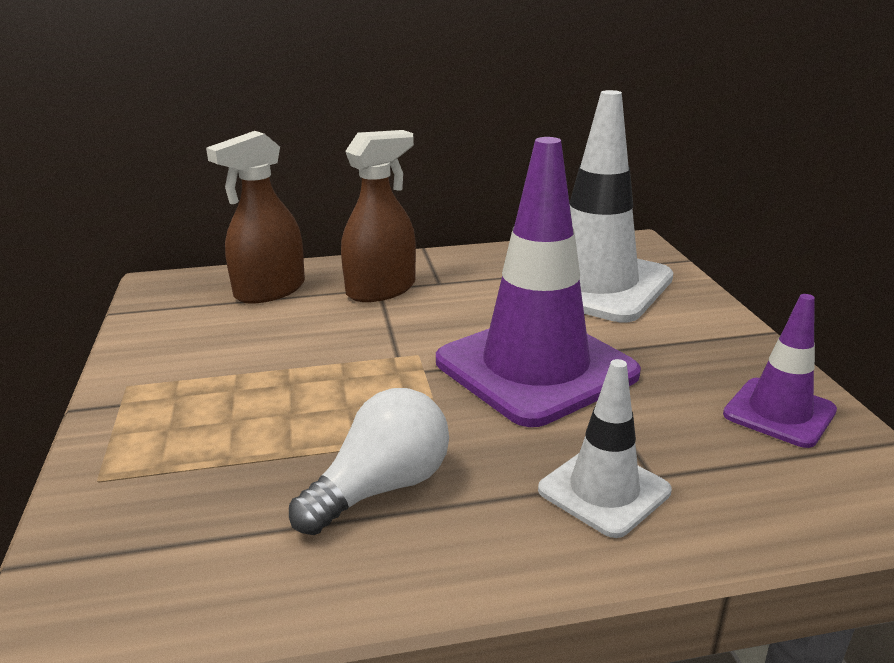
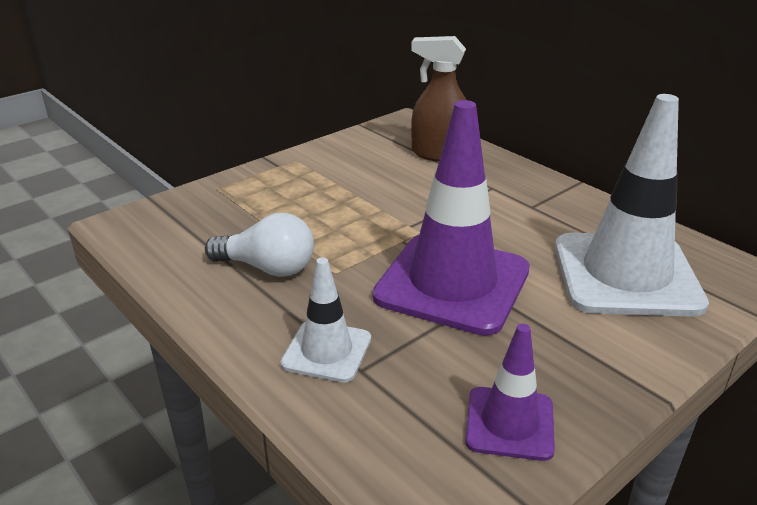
camera: 60 degrees right, 5 degrees up
(381, 289) = (490, 189): brown spray bottle -> none

